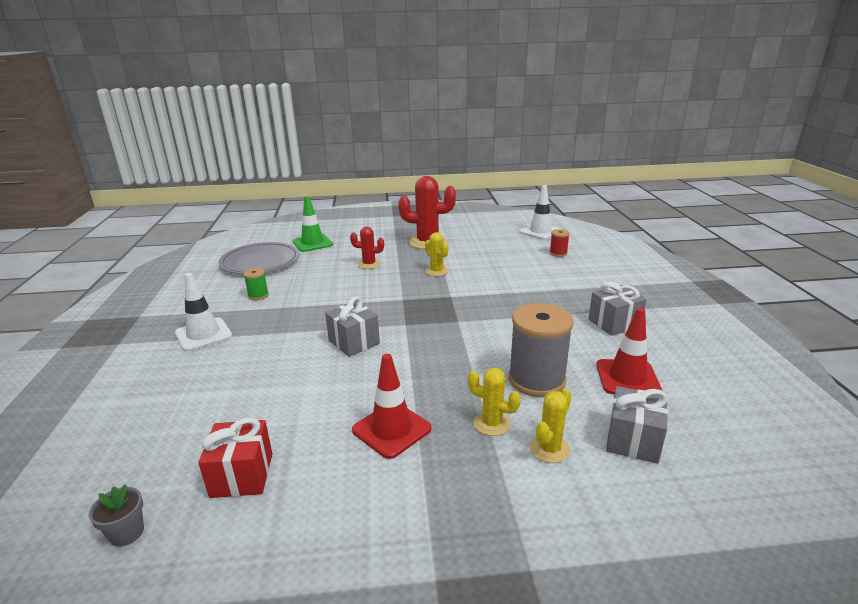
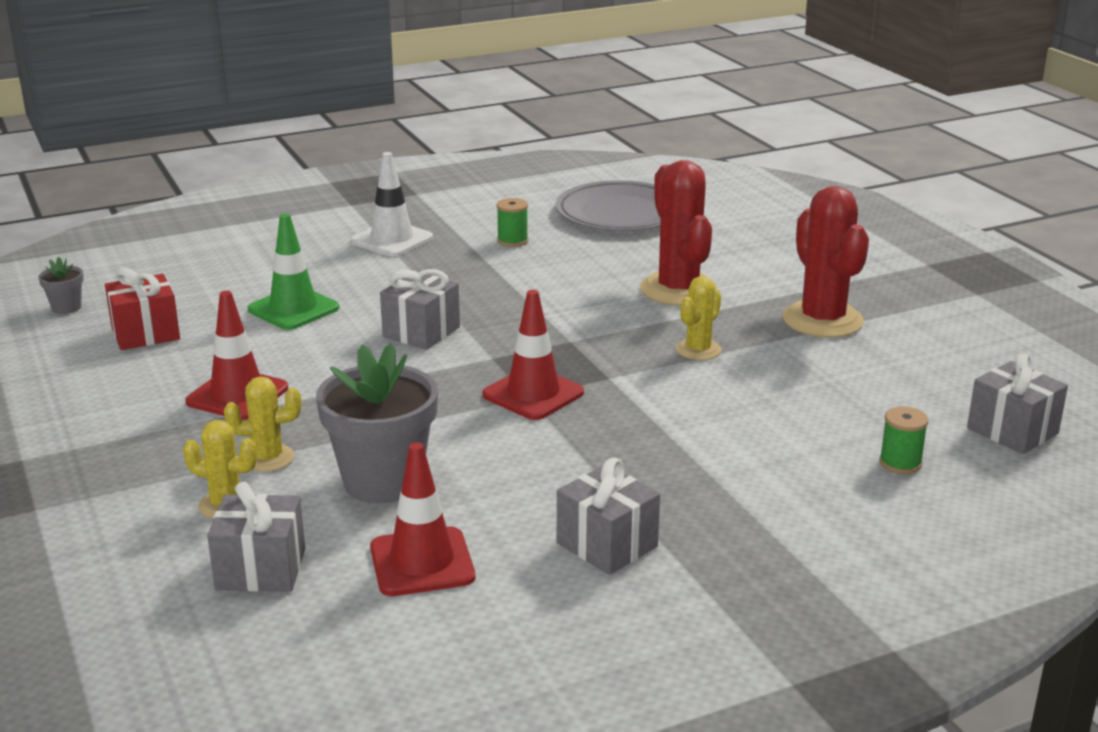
camera: 70 degrees right, 0 degrees up
(312, 243) = (723, 229): green traffic cone -> green traffic cone (293, 309)
(369, 264) = (678, 290): red cactus -> red cactus, size x1.84
(456, 318) = (533, 394): none -> red traffic cone
(492, 423) = (268, 458): yellow cactus -> yellow cactus turned 75 degrees clockwise
(536, 380) = (383, 481): grey spool -> grey flower pot
(540, 232) = (1012, 431): white traffic cone -> grey gift
(558, 253) = (900, 463): red spool -> green spool

